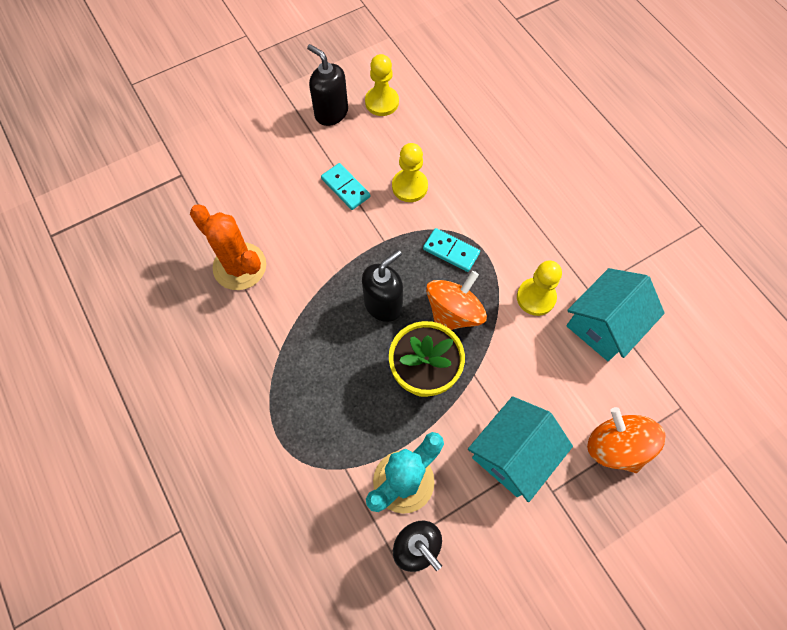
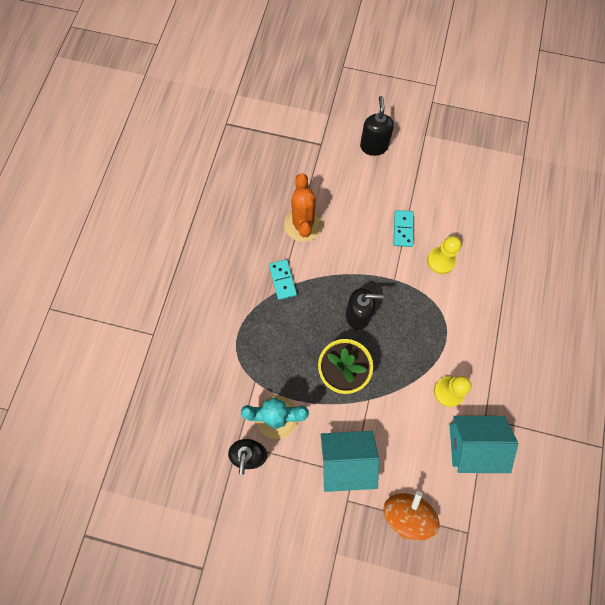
camera: 45 degrees right, 5 degrees up
(331, 113) = (439, 176): black soap dispenser -> black soap dispenser (374, 146)
(382, 102) = (476, 194): yellow pawn -> none
(451, 251) = (426, 320): turquoise domino -> turquoise domino (283, 280)
(453, 313) = (392, 355): orange spinning top -> none

